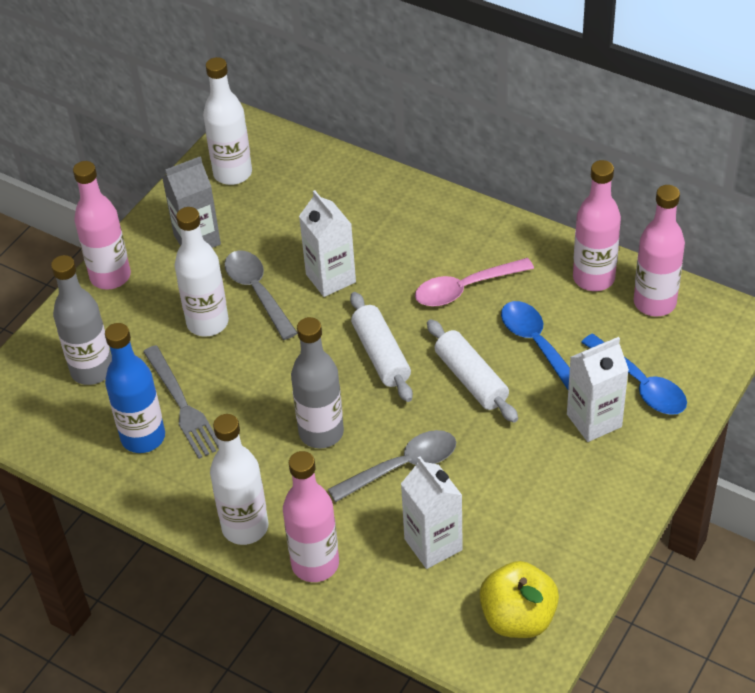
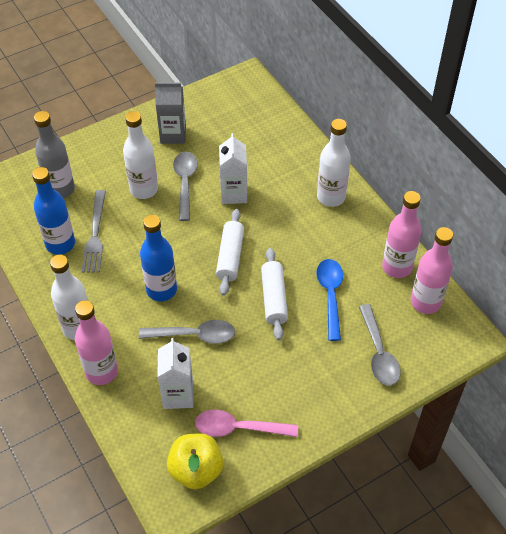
camera: 25 degrees right, 5 degrees up
(110, 276) = (109, 136): pink bottle -> none
(232, 173) = (221, 102): white bottle -> white bottle (331, 197)
(321, 432) = (161, 290): grey bottle -> blue bottle
(465, 289) = (310, 237): pink spoon -> pink spoon (239, 428)
(594, 420) = (332, 363): white carton -> none
(640, 384) = (378, 353): blue spoon -> grey spoon

